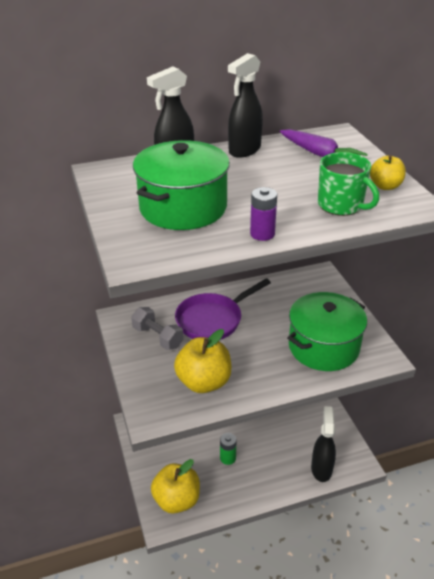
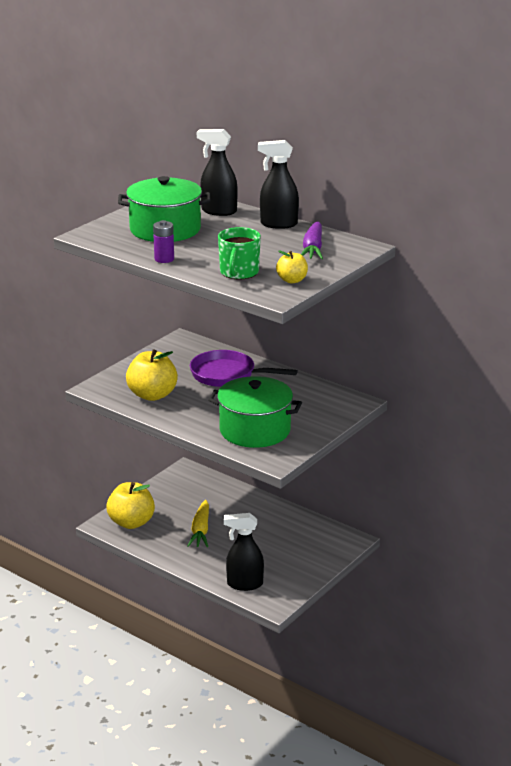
camera: 55 degrees right, 10 degrees down
(157, 337) = (178, 361): grey dumbbell -> none
(228, 458) = (200, 530): green battery -> yellow carrot
(321, 468) = (244, 584): black spray bottle -> black spray bottle turned 150 degrees counterclockwise

